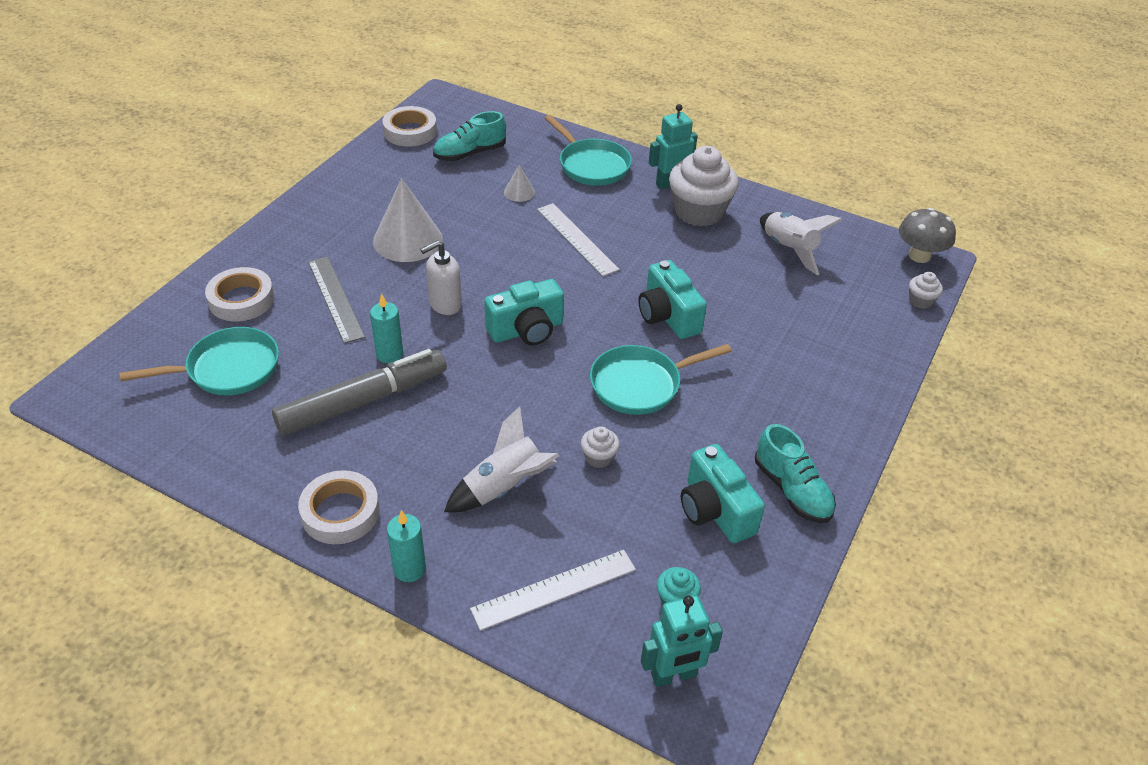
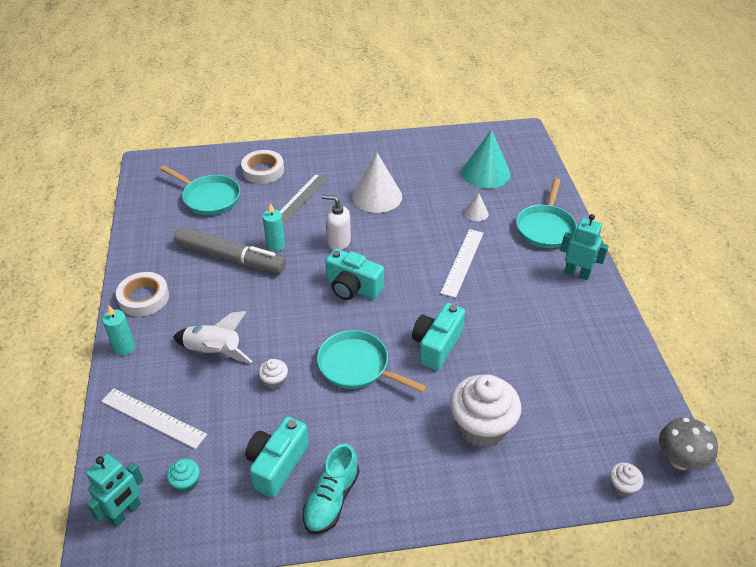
camera: 55 degrees right, 0 degrees up
(410, 131) = (474, 140): white tape -> none
(470, 153) = (486, 173): turquoise shoe -> turquoise cone
(674, 675) = (125, 512): turquoise robot -> turquoise robot turned 90 degrees counterclockwise
(699, 212) = (565, 304): white cupcake -> white cupcake (481, 426)
(789, 249) = (584, 374): white rocket -> none

